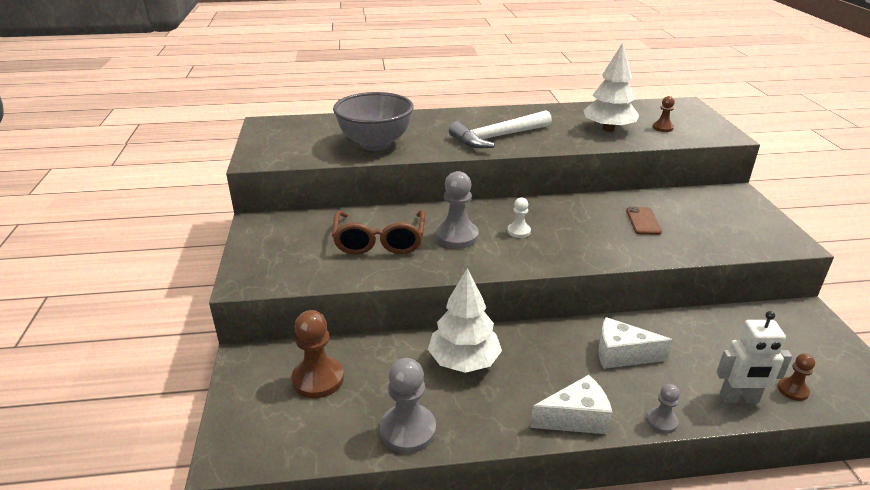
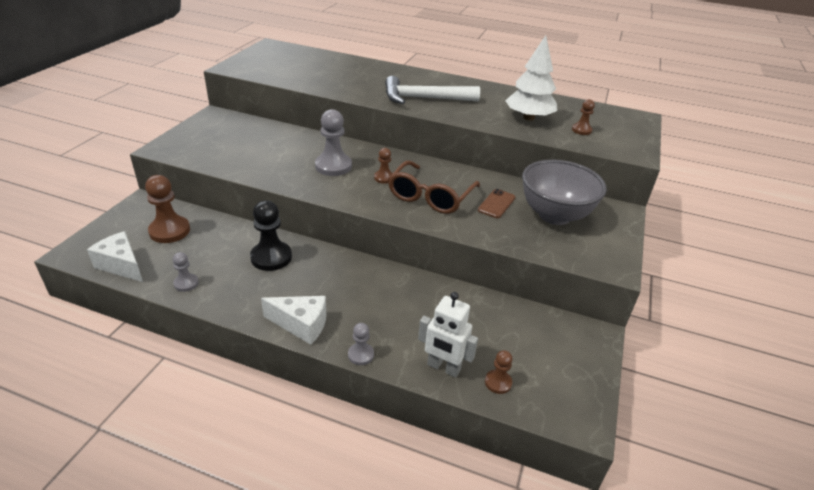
camera: 25 degrees right, 5 degrees up
(375, 144) = (325, 79): grey bowl -> grey bowl (554, 215)
(380, 240) = (277, 151): brown glasses -> brown glasses (431, 196)
(408, 430) = (186, 283): grey pawn -> grey pawn, size x0.54
(464, 361) = (271, 257): white tree -> black pawn
(518, 231) = (384, 178): white pawn -> brown pawn
(622, 355) = (389, 299): white cheese -> white cheese (121, 265)

